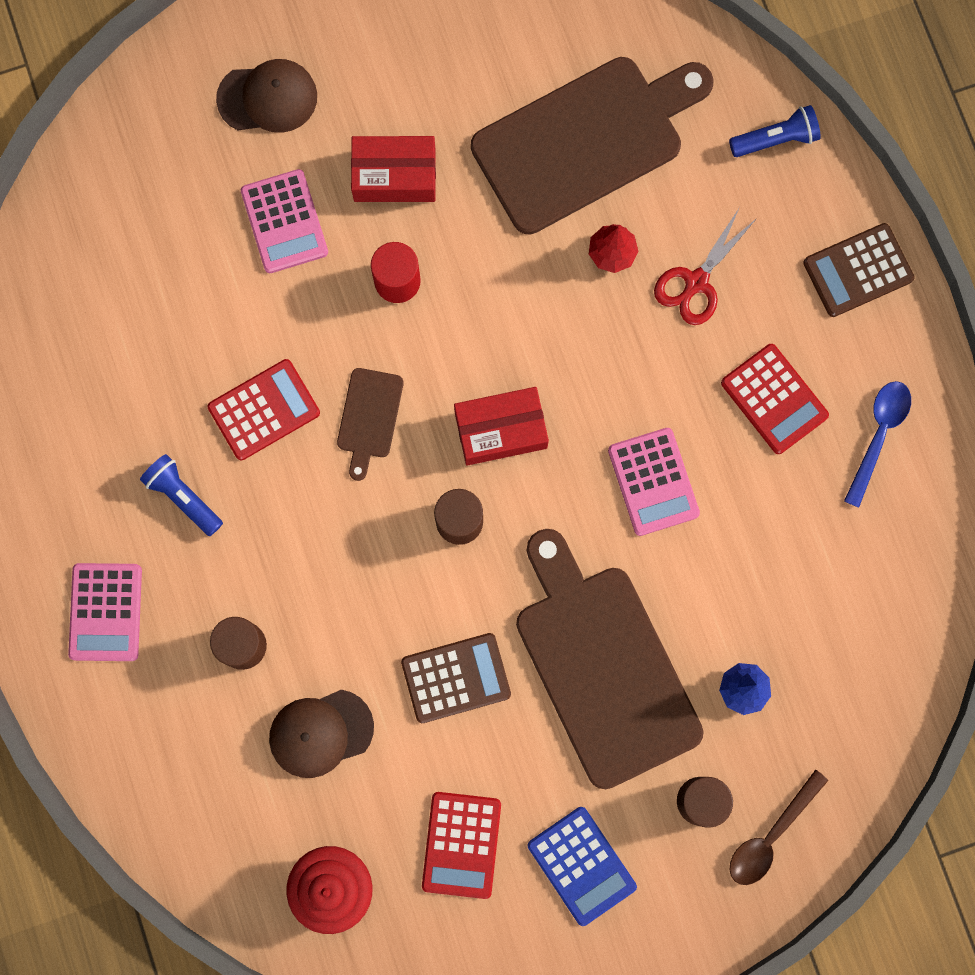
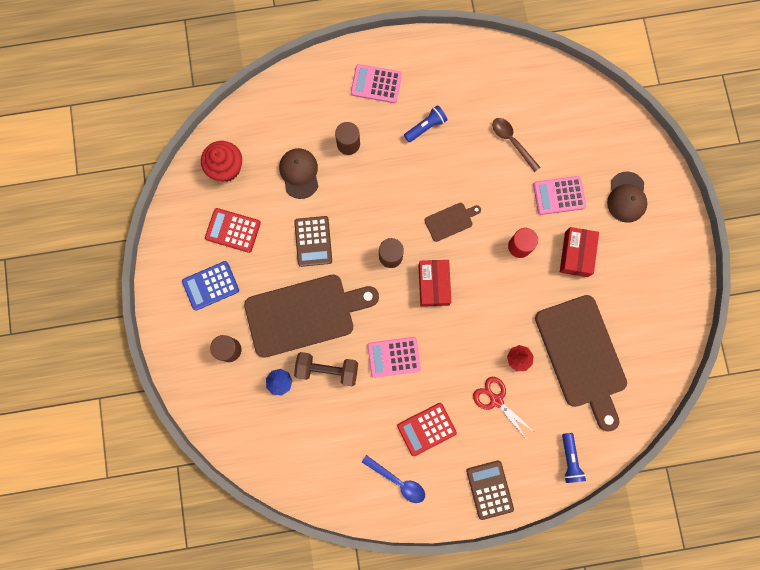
camera: 100 degrees right, 0 degrees up
(264, 410) = (463, 171): red calculator -> none
(369, 418) = (450, 221): brown cutting board -> brown cutting board turned 135 degrees clockwise
(702, 602) = (327, 370): none -> brown dumbbell
(771, 835) = (205, 381): brown spoon -> brown spoon (512, 142)

